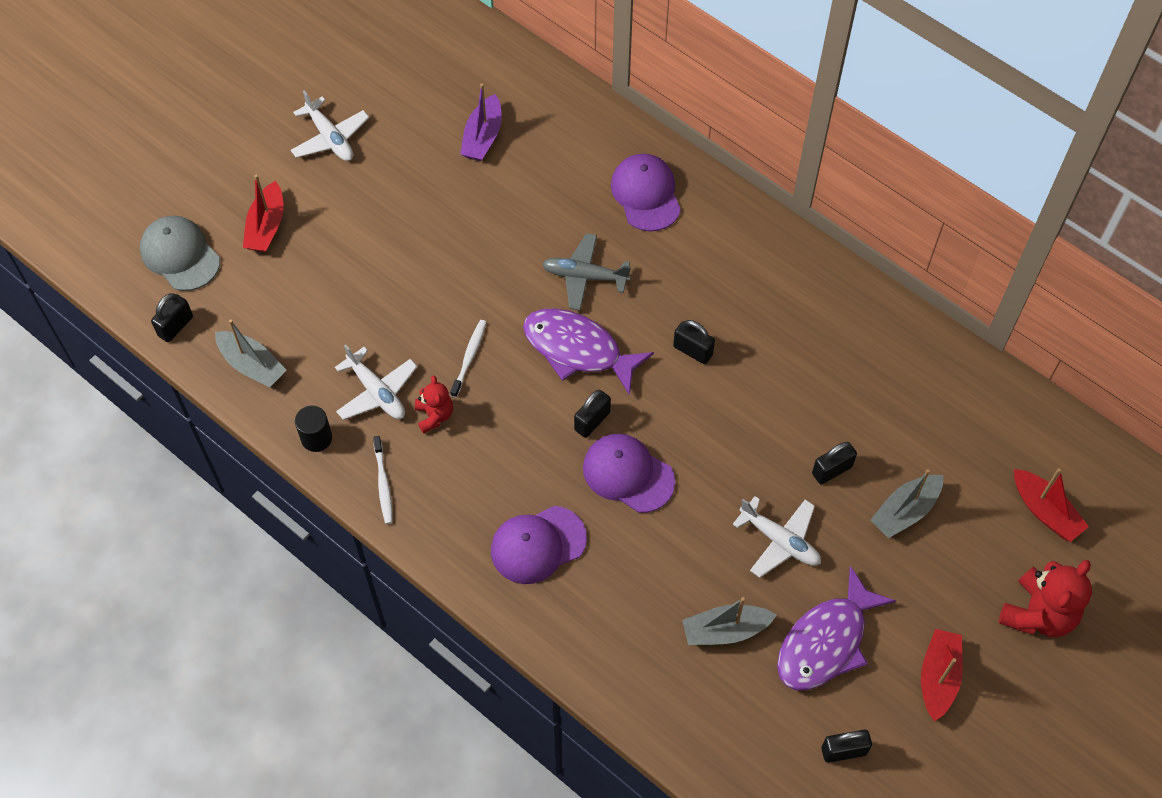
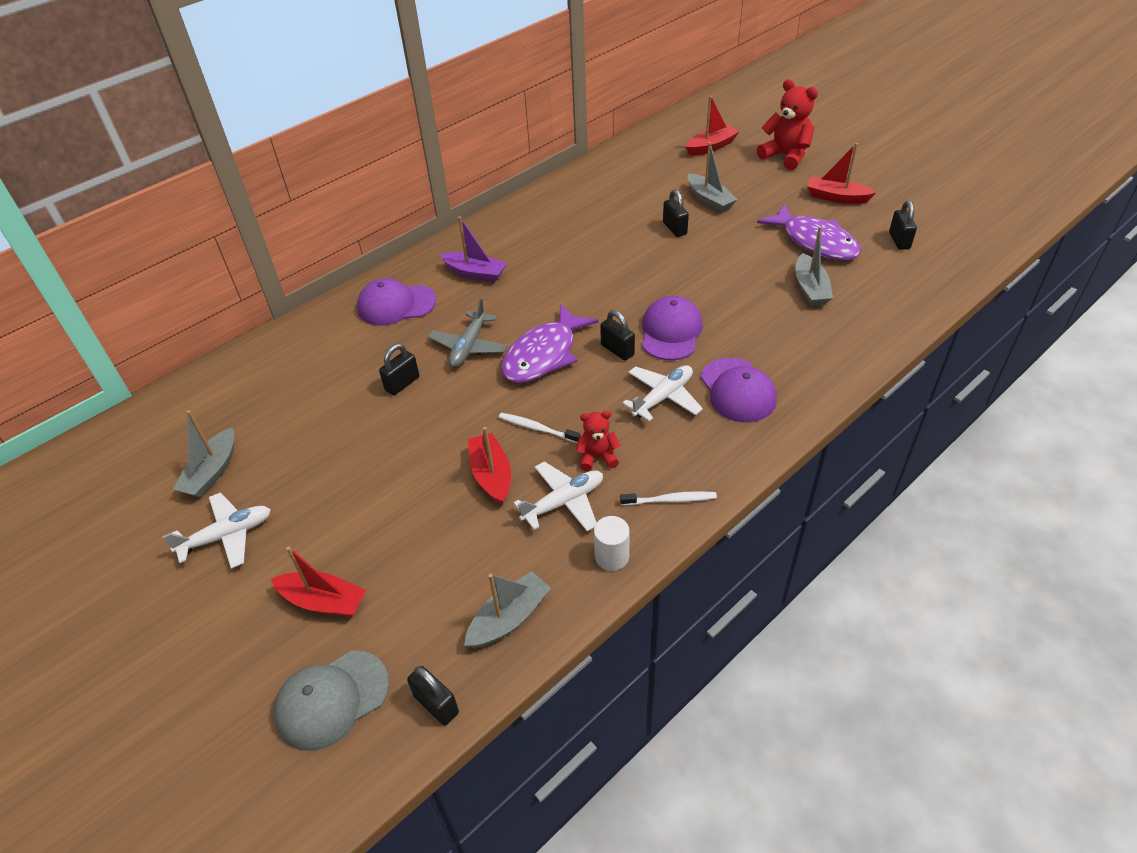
camera: 80 degrees left, 15 degrees down
(316, 438) = (611, 556): black cylinder -> white cylinder
(400, 103) = (212, 472): none -> grey boat
(407, 327) = (491, 475): none -> red boat
(483, 137) = (286, 408): purple boat -> purple boat (475, 273)
(628, 474) = (671, 332): purple cap -> purple cap turned 150 degrees clockwise
(692, 351) = (558, 289): black padlock -> black padlock (402, 384)
(779, 541) = (733, 257): white plane -> white plane (663, 397)

